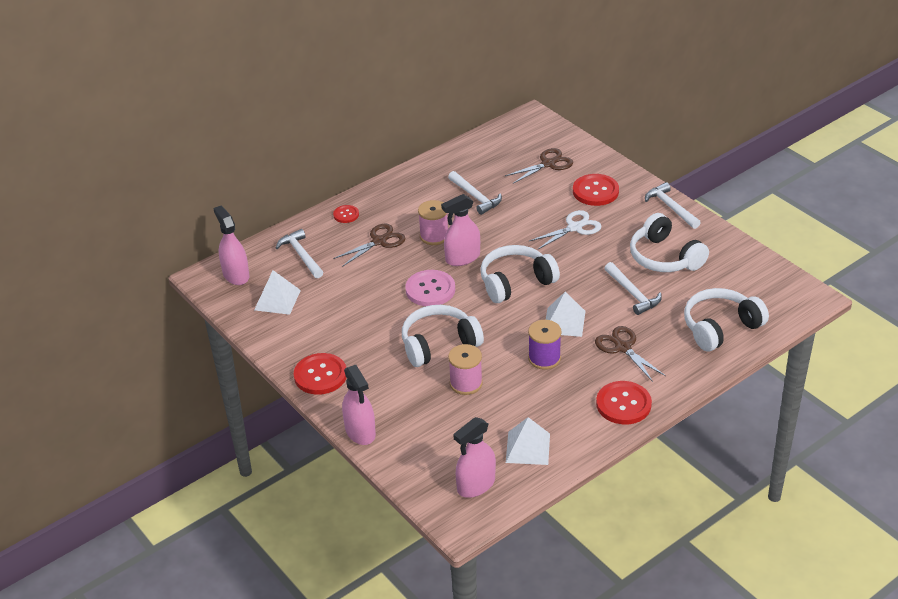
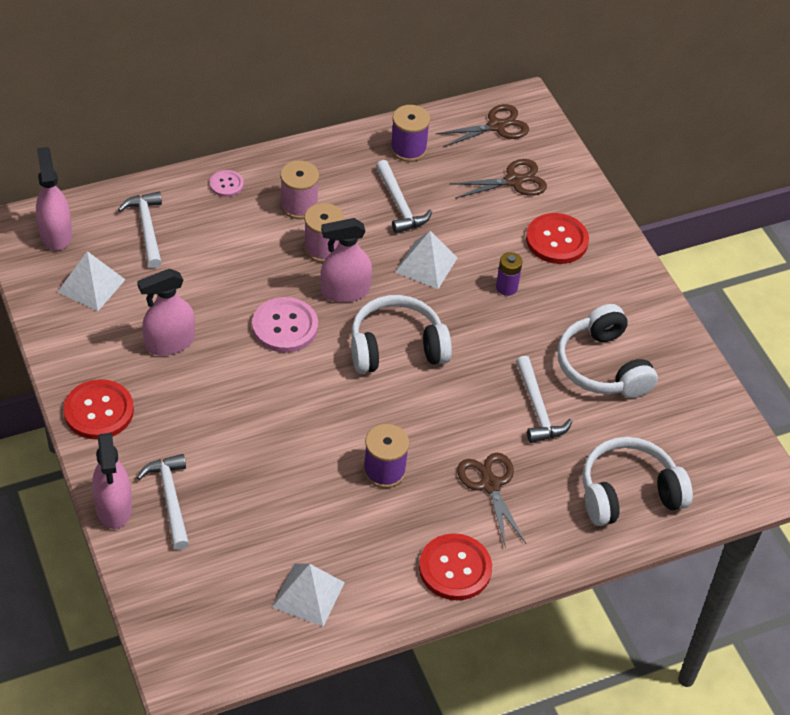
camera: 10 degrees right, 10 degrees up
(346, 215) = (226, 184): red button -> pink button
(379, 241) = (251, 236): brown scissors -> brown scissors (496, 126)
(439, 344) = (262, 410): white headphones -> none
(465, 162) = (408, 149): none -> purple spool
(466, 383) = (271, 477): pink spool -> pink spool (299, 205)
(476, 485) = (222, 627): pink spray bottle -> pink spray bottle (169, 343)
(564, 322) = (432, 424): white pyramid -> white pyramid (426, 265)
(575, 227) = (506, 287): white scissors -> purple battery
(671, 207) = (643, 293): white hammer -> white hammer (170, 499)

